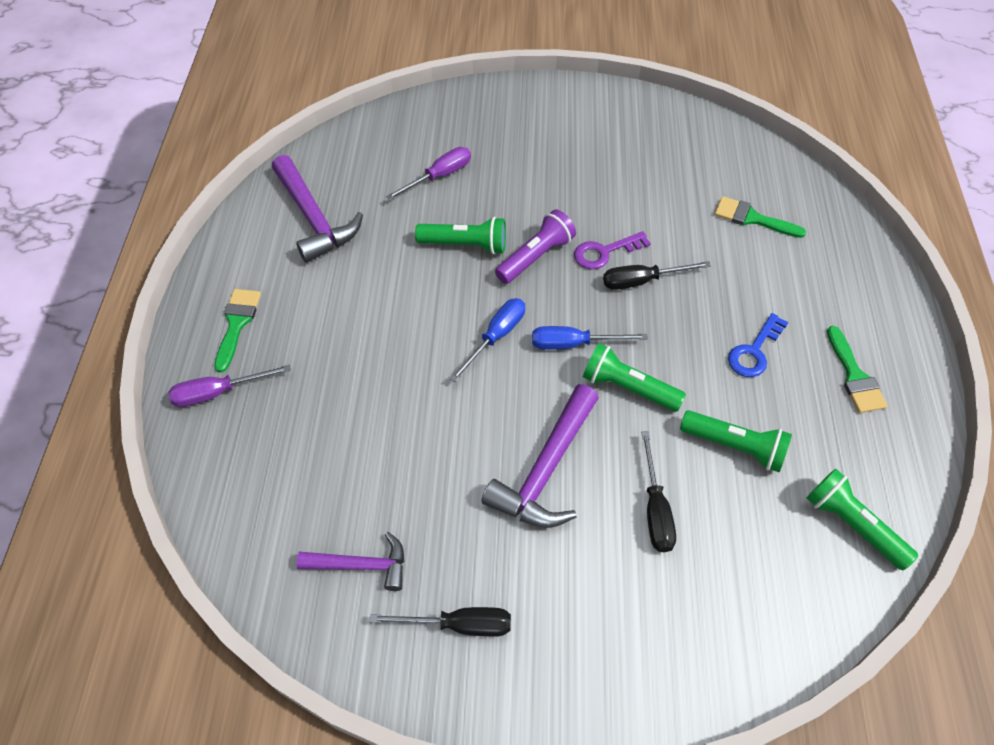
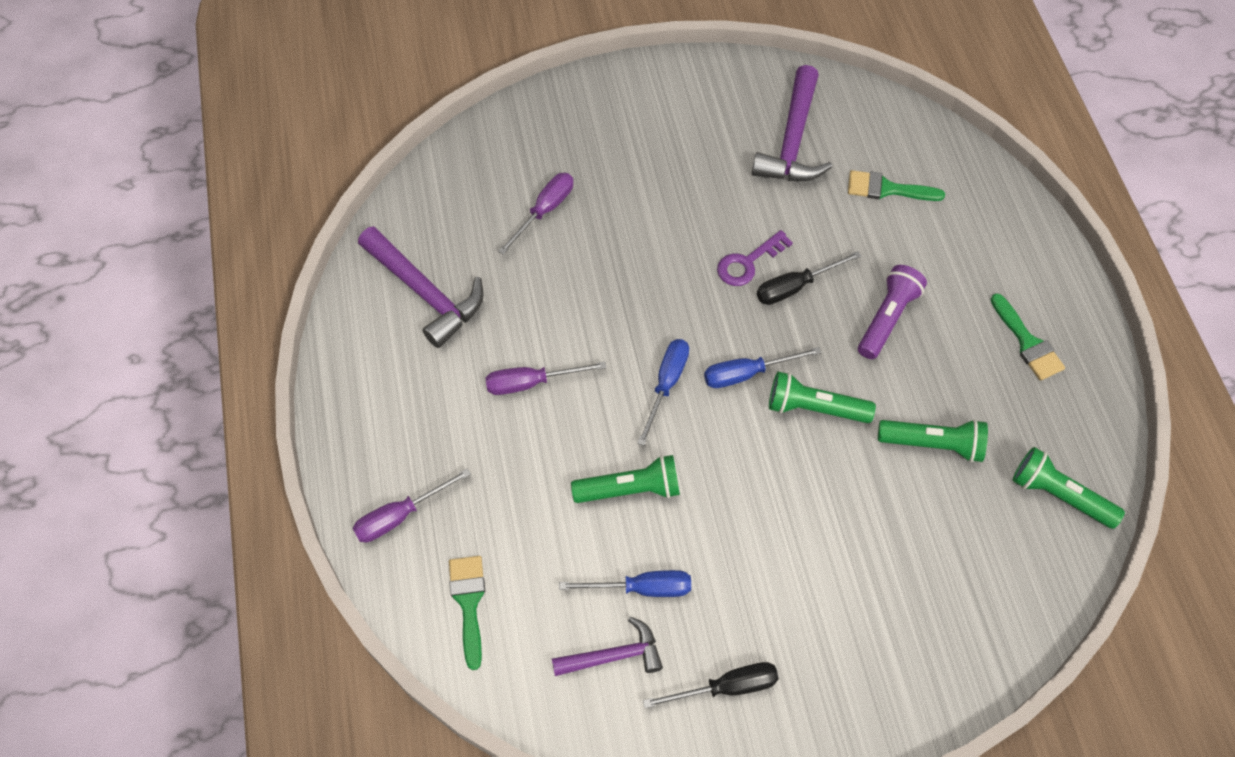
camera: 15 degrees left, 5 degrees up
(237, 324) = (389, 435): green brush -> green brush (469, 603)
(376, 308) = (531, 382): none -> purple screwdriver
(410, 509) = (642, 588): none -> blue screwdriver
(465, 245) = (600, 287): green flashlight -> green flashlight (630, 489)
(535, 257) = (678, 284): purple flashlight -> purple flashlight (887, 318)
(546, 470) = (760, 514): purple hammer -> purple hammer (793, 141)
(655, 509) = (875, 526): black screwdriver -> none
(754, 351) = (926, 339): blue key -> none

